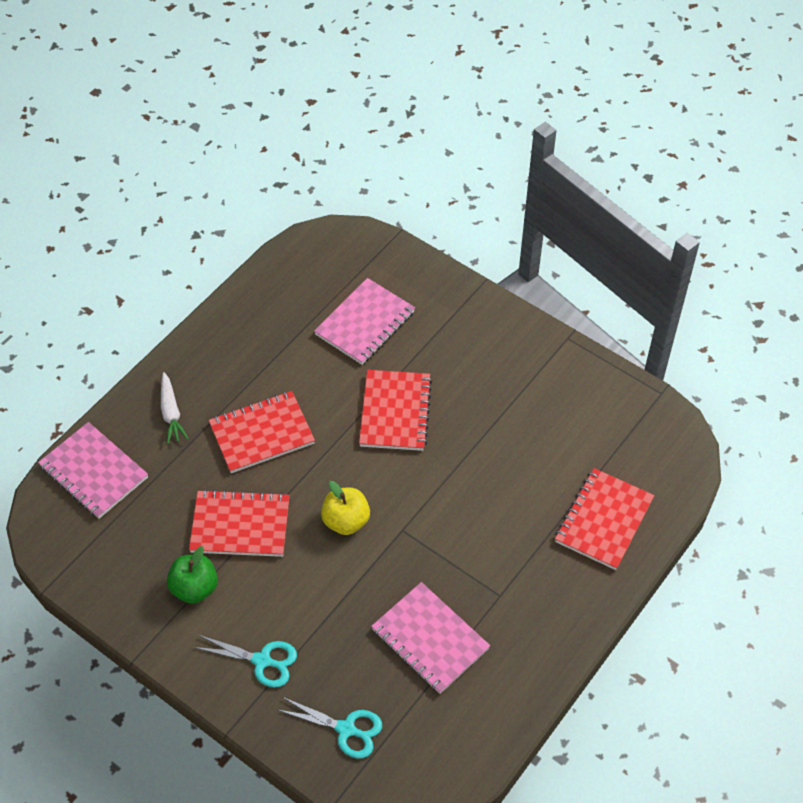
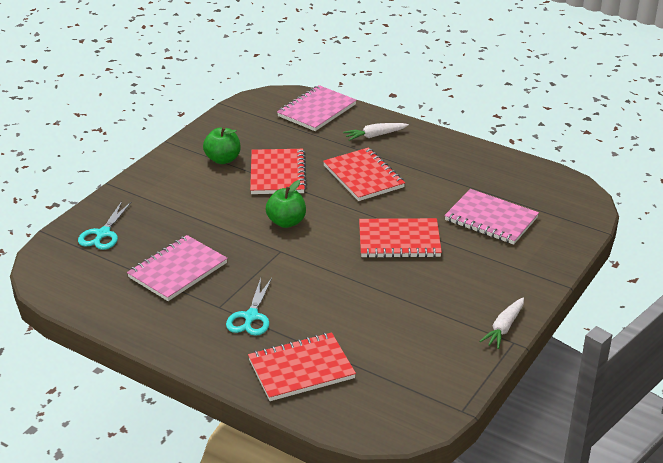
camera: 85 degrees right, 20 degrees down
(262, 661) = (162, 192): turquoise scissors -> turquoise scissors (251, 317)
(346, 521) = (286, 222): yellow apple -> green apple
(546, 342) = (504, 328): none -> white carrot
(603, 520) = (301, 369): red notebook -> red notebook turned 45 degrees counterclockwise

